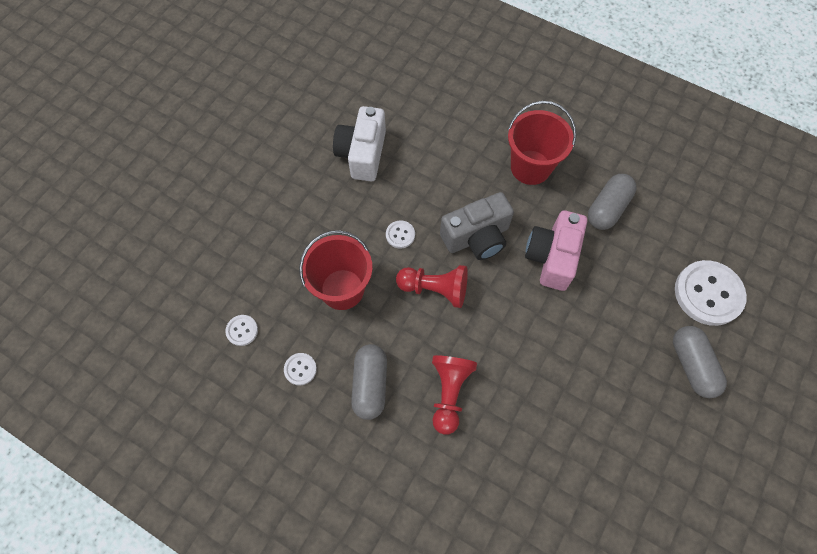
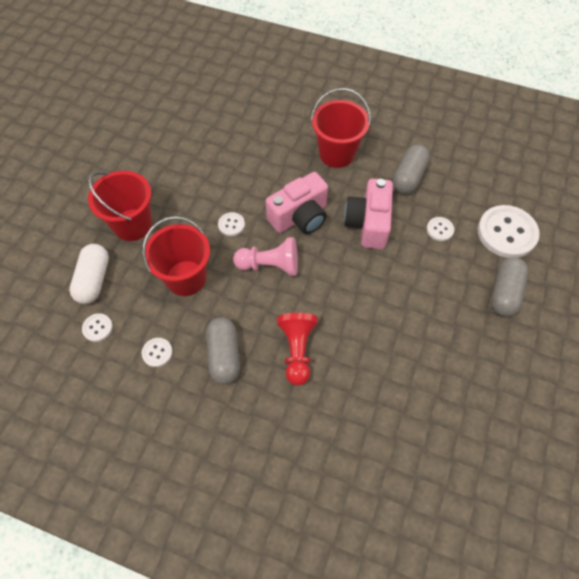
camera: 10 degrees left, 5 degrees down
(245, 275) = (94, 280): none -> white capsule
(294, 218) = (132, 225): none -> red bucket
(362, 154) = (187, 163): white camera -> none
(435, 289) = (270, 265): red pawn -> pink pawn
(476, 237) = (300, 217): grey camera -> pink camera
(631, 277) = (440, 229): none -> white button
(692, 365) = (504, 293): grey capsule -> grey capsule turned 45 degrees clockwise

